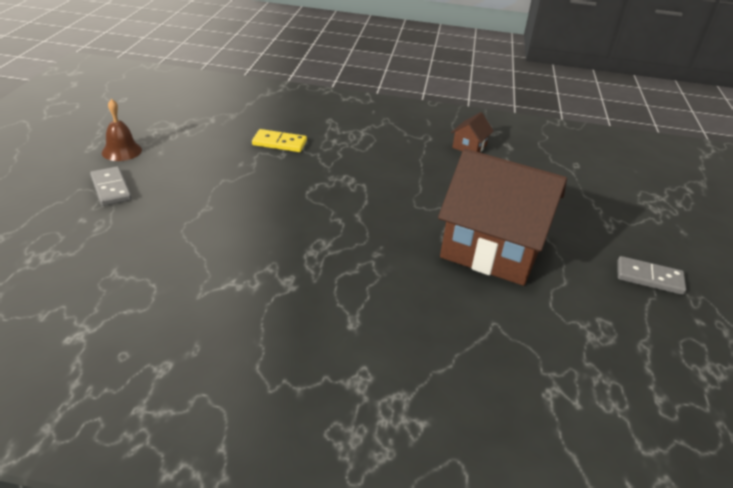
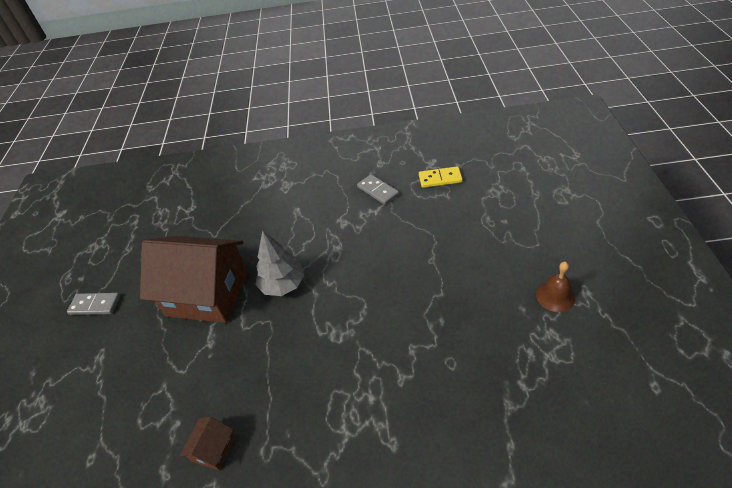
camera: 175 degrees right, 10 degrees up
(111, 188) = (516, 252): grey domino -> grey domino (378, 191)
(279, 143) = (424, 367): yellow domino -> yellow domino (440, 178)
(395, 232) = (283, 285): none -> grey tree

